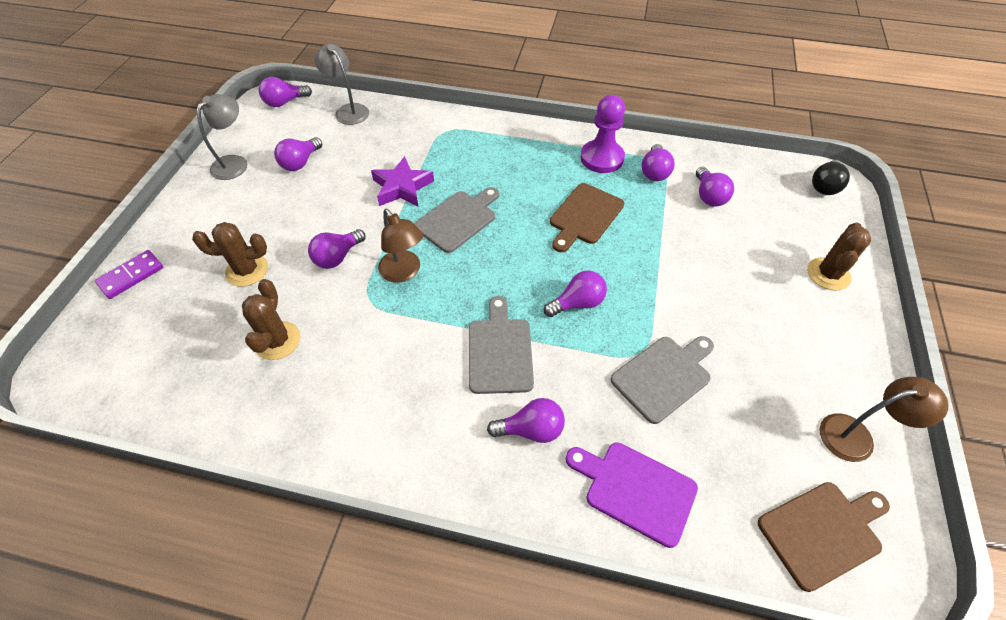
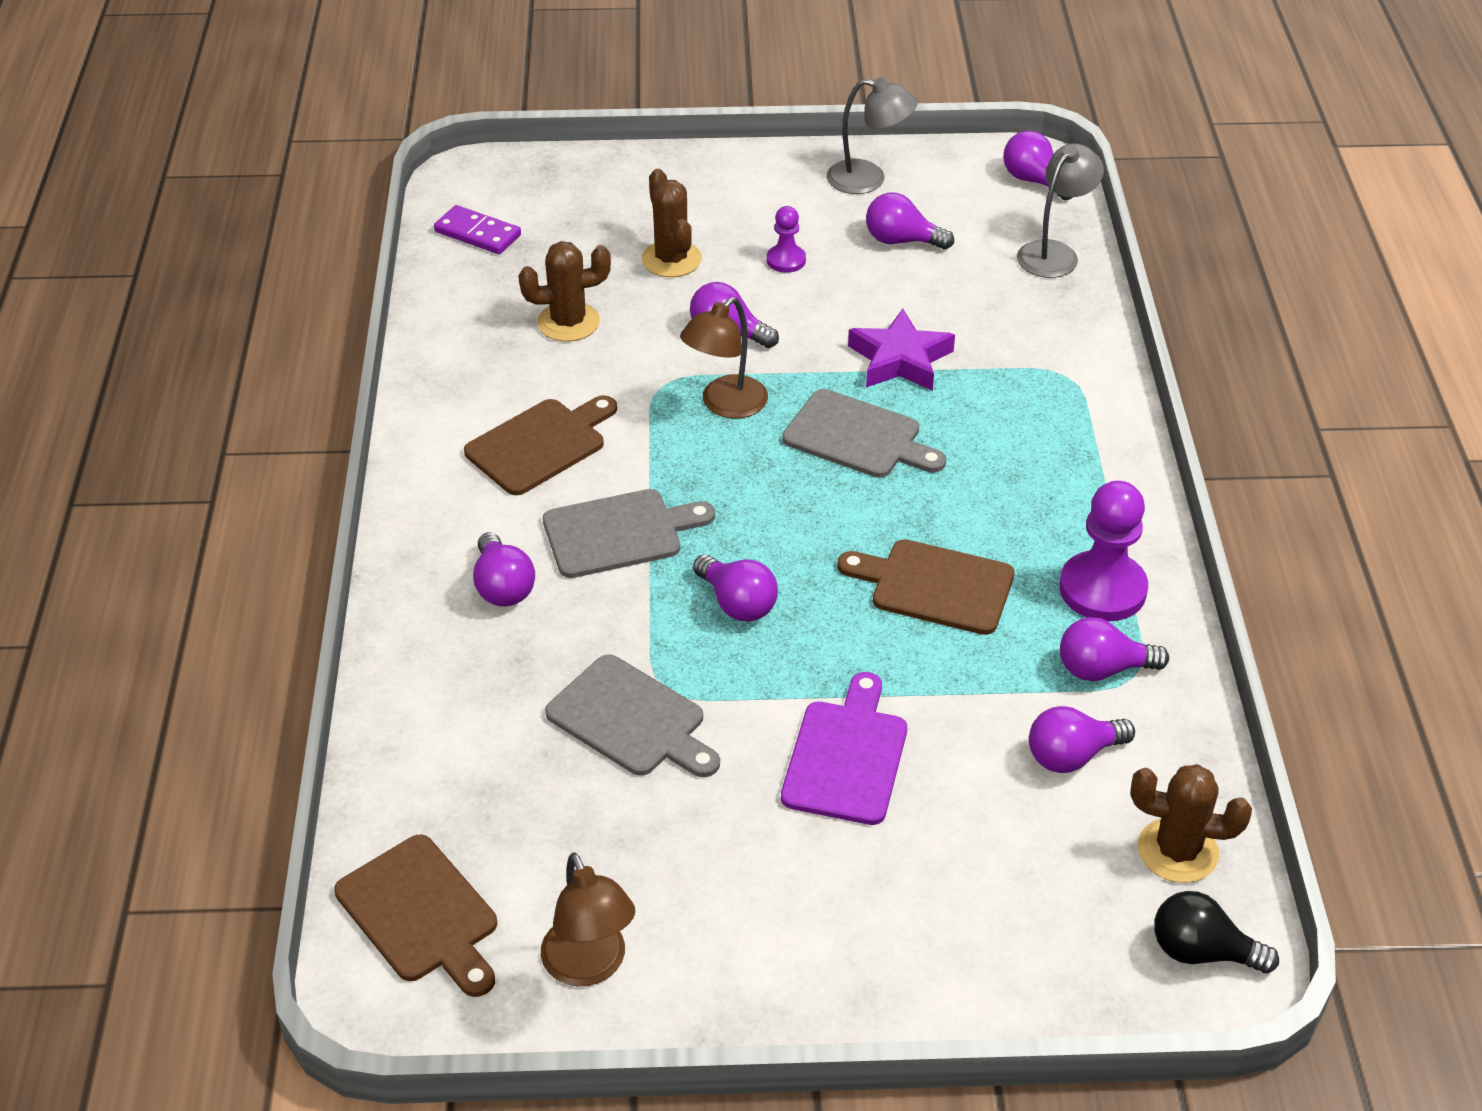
camera: 75 degrees right, 10 degrees down
(131, 276) = (625, 169): purple domino -> purple domino (478, 233)
(285, 215) = (786, 260): none -> purple pawn
(397, 381) = (540, 444): none -> brown cutting board
(635, 490) = (440, 704): purple cutting board -> purple cutting board (846, 756)
(828, 274) = (937, 945): brown cactus -> brown cactus (1177, 851)

